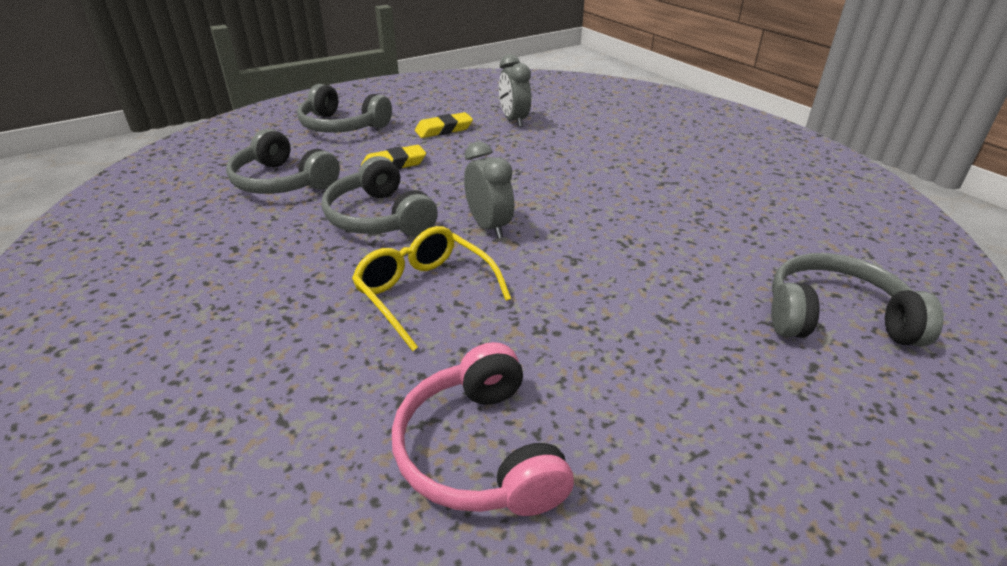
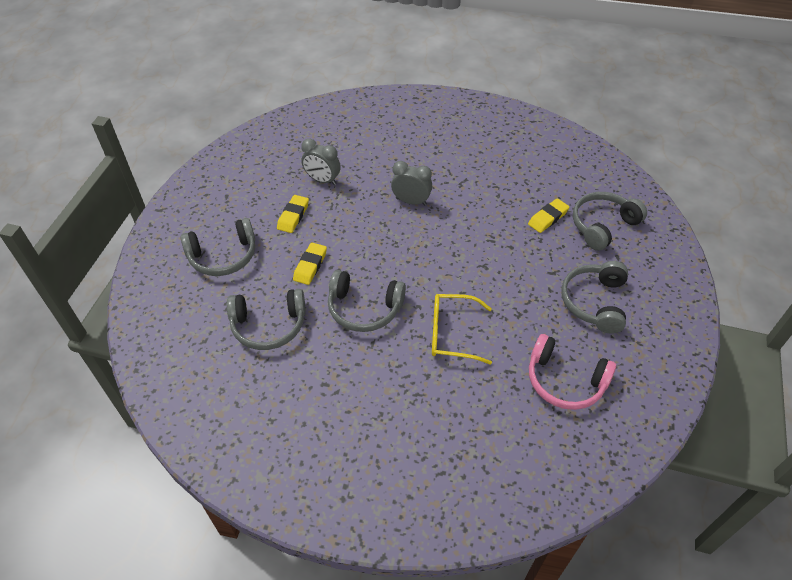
camera: 45 degrees left, 15 degrees up
(489, 226) = (423, 274): grey clock -> grey clock (411, 201)
(685, 393) = (594, 302): none -> grey headphones
(744, 264) = (548, 218): none -> yellow eraser

